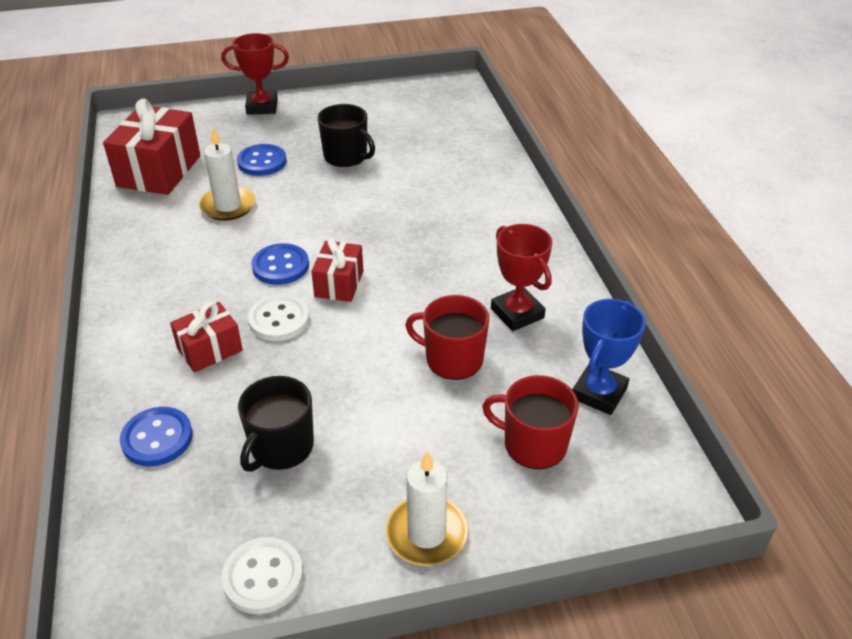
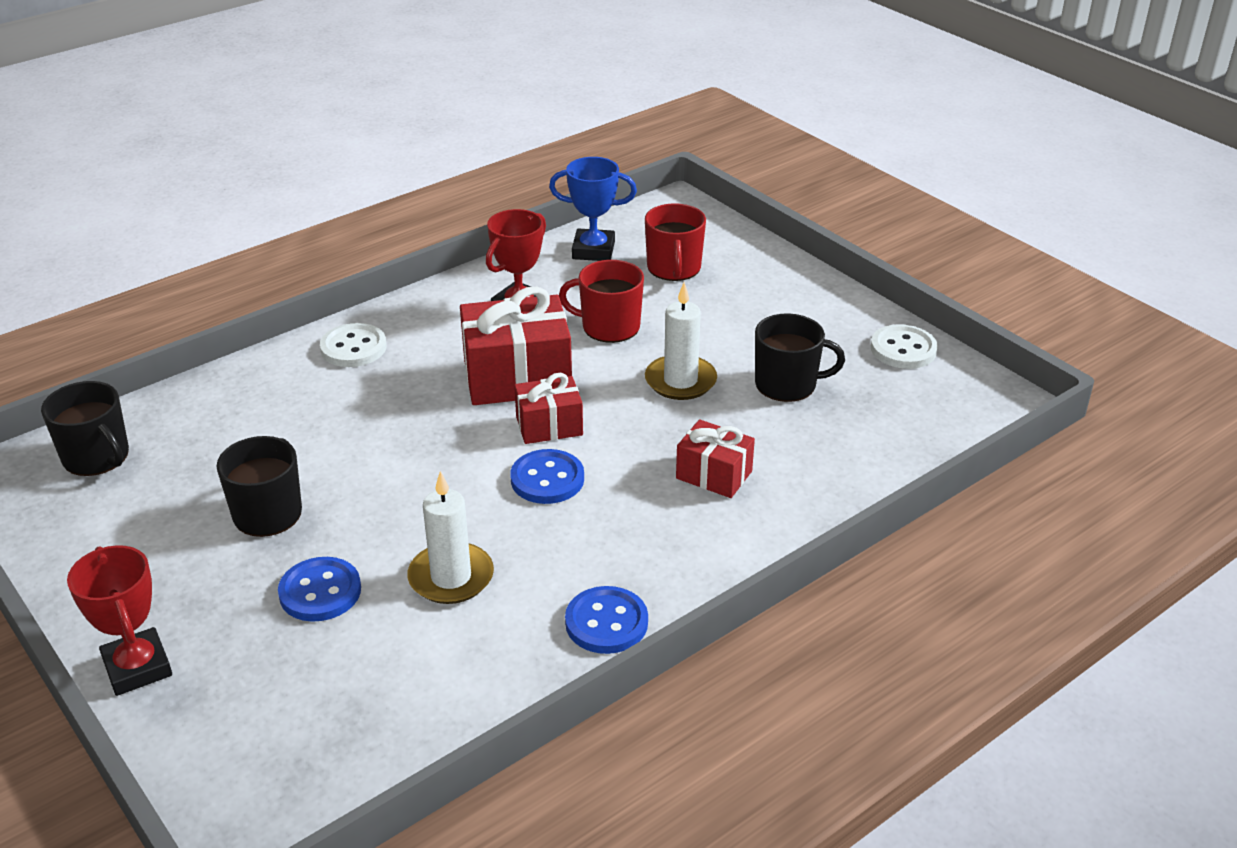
camera: 115 degrees left, 5 degrees down
(157, 438) = (844, 457): blue button -> blue button (606, 622)
(159, 171) = (397, 698): red gift -> red gift (517, 377)
(279, 320) = (635, 446): white button -> white button (353, 348)
(426, 533) = (798, 293): white candle -> white candle (680, 381)
(448, 111) = (97, 457): none -> black mug
(452, 359) = (609, 327): red mug -> red mug turned 105 degrees clockwise

